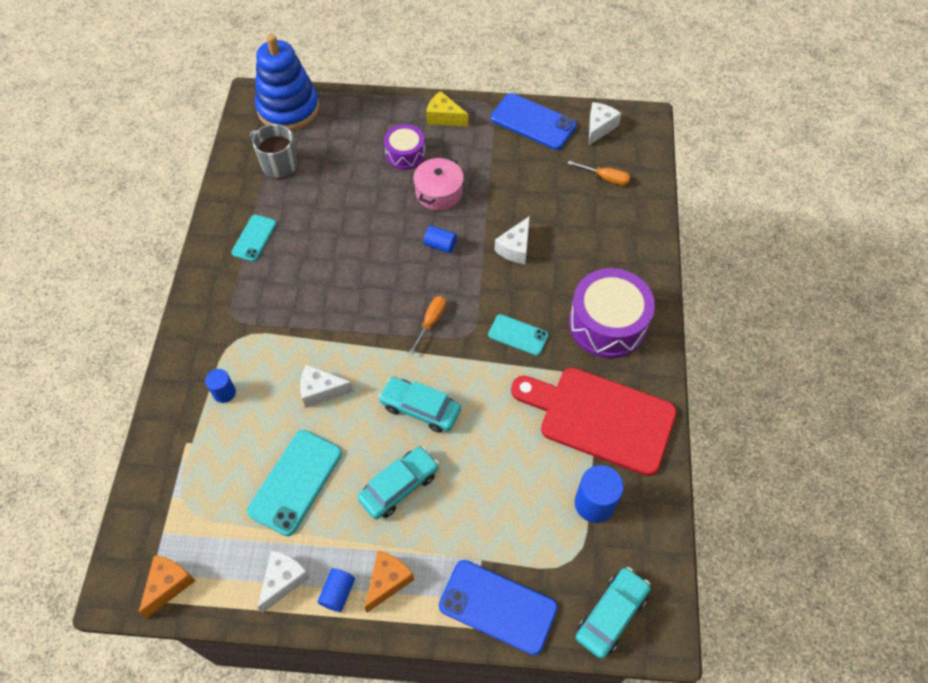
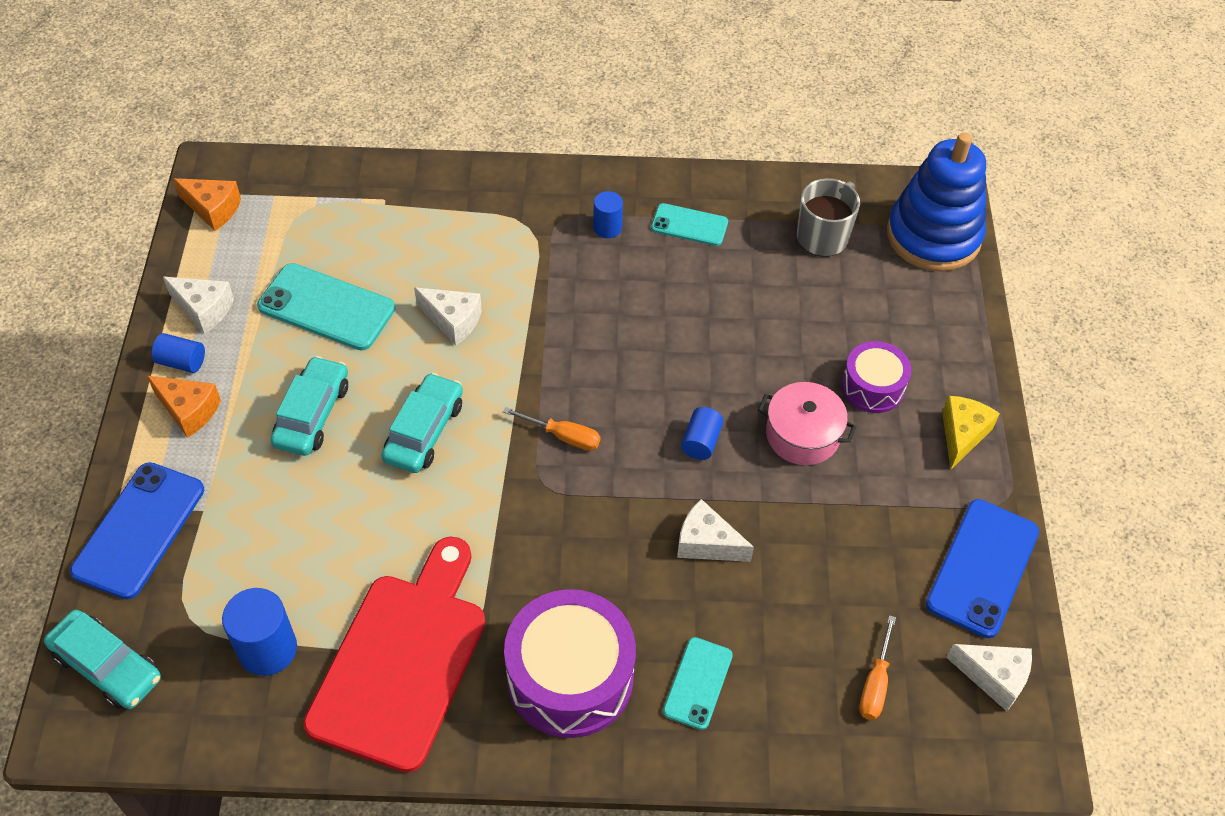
camera: 85 degrees right, 5 degrees down
(224, 392) = (451, 225): blue cylinder -> blue cylinder (607, 228)
(321, 390) = (453, 321): white cheese -> white cheese turned 120 degrees clockwise
(399, 486) = (312, 414): turquoise car -> turquoise car turned 120 degrees counterclockwise
(518, 335) = (545, 549): turquoise phone -> turquoise phone (698, 683)

